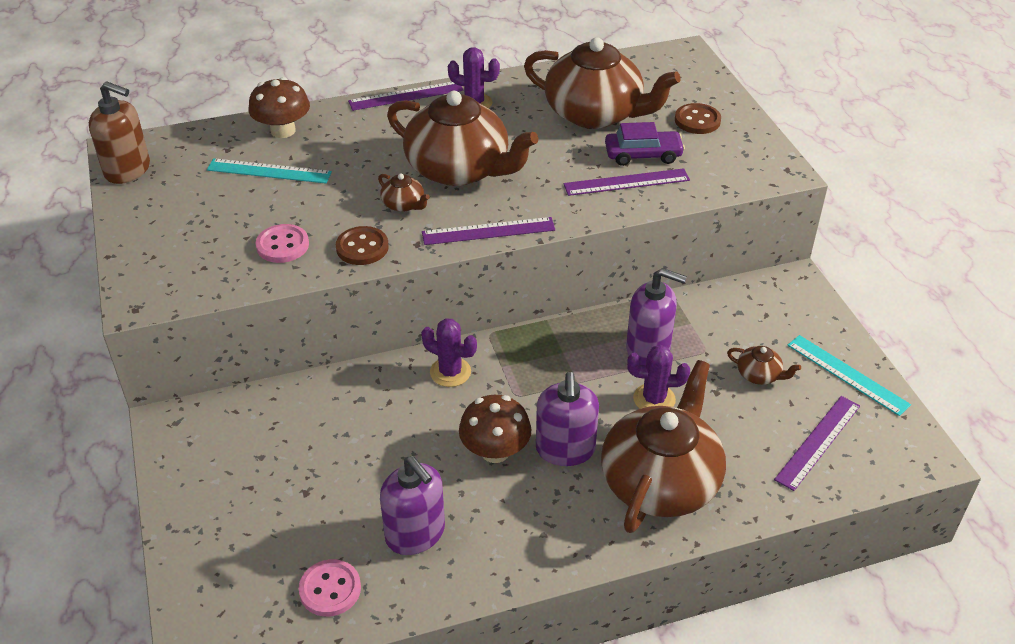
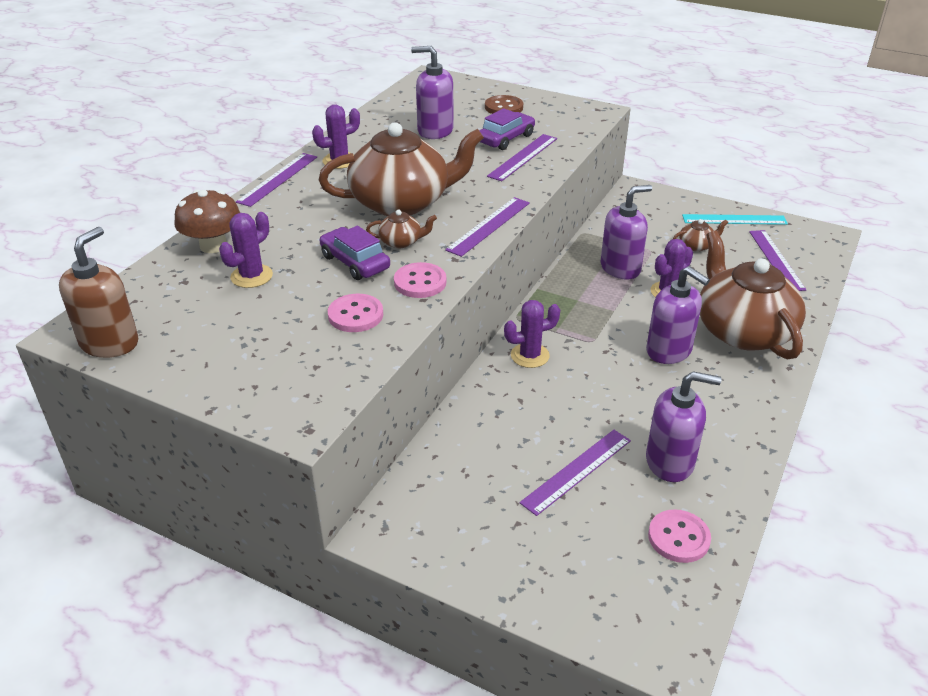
camera: 45 degrees left, 5 degrees down
(128, 170) = (110, 343): brown soap dispenser -> brown soap dispenser turned 45 degrees counterclockwise
(269, 171) = (251, 276): turquoise ruler -> purple cactus
(342, 485) = (577, 471): none -> purple ruler
(346, 202) = (355, 262): none -> purple car
(362, 247) = (420, 282): brown button -> pink button
(495, 451) = (633, 380): brown mushroom -> none
(595, 114) = (435, 131): brown teapot -> purple soap dispenser

